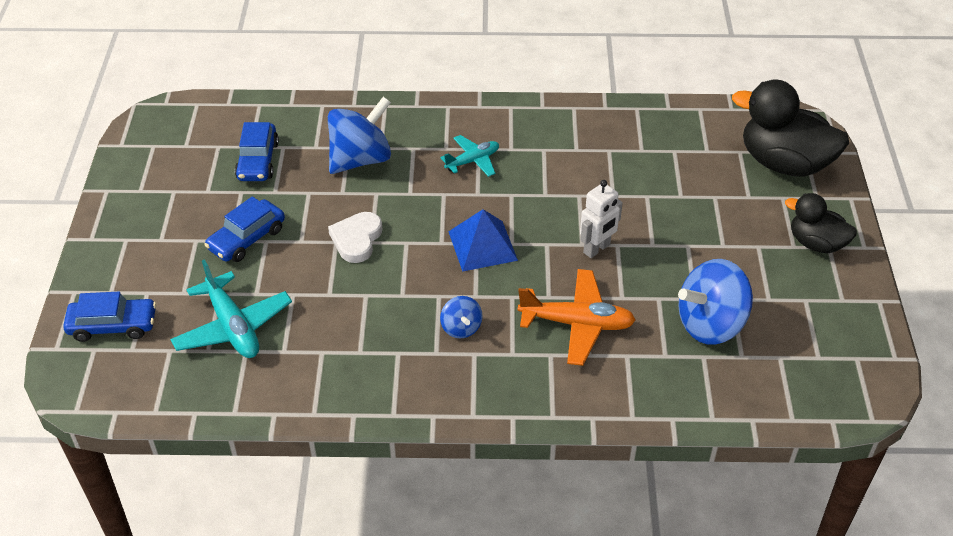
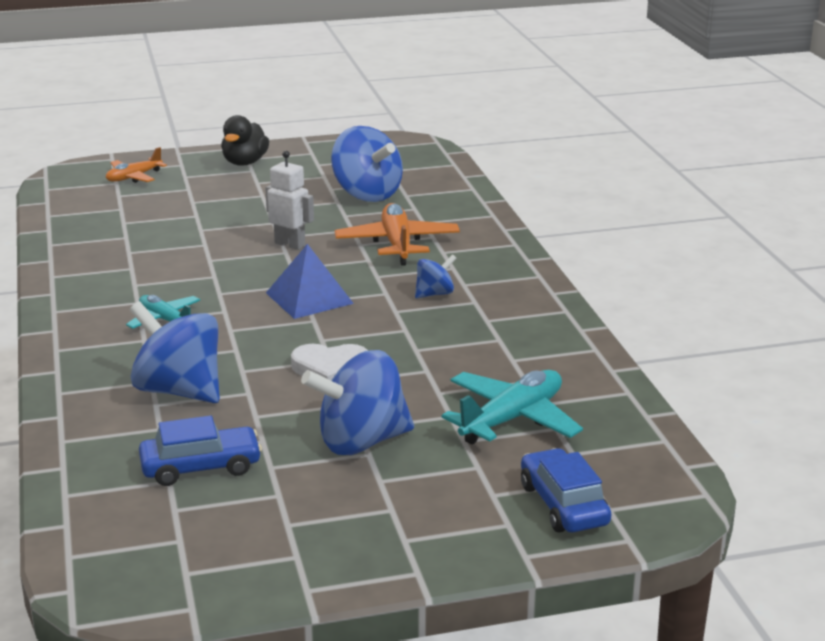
camera: 105 degrees left, 20 degrees down
(247, 239) = (361, 442): blue car -> blue spinning top
(784, 163) = (134, 177): black duck -> orange plane

